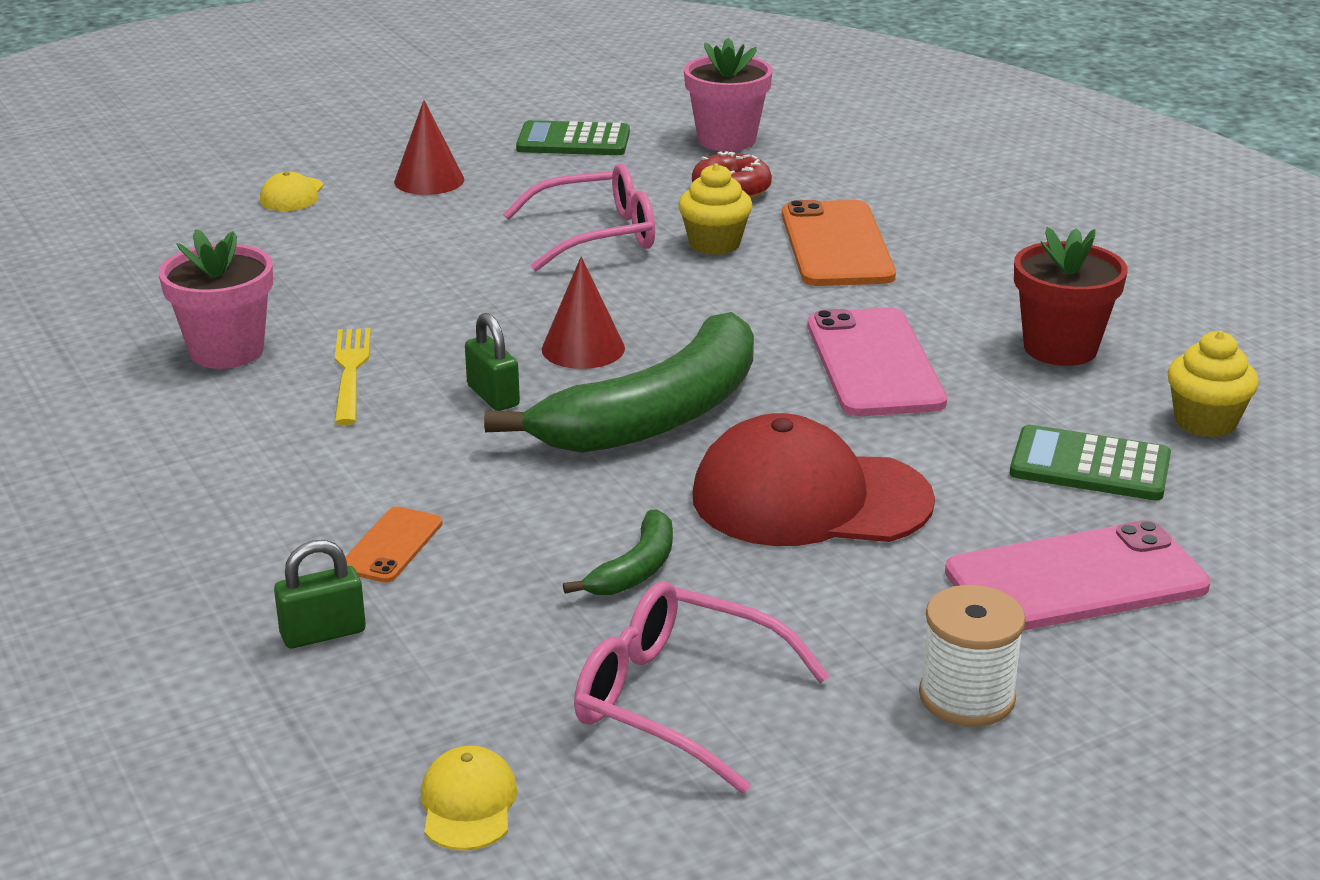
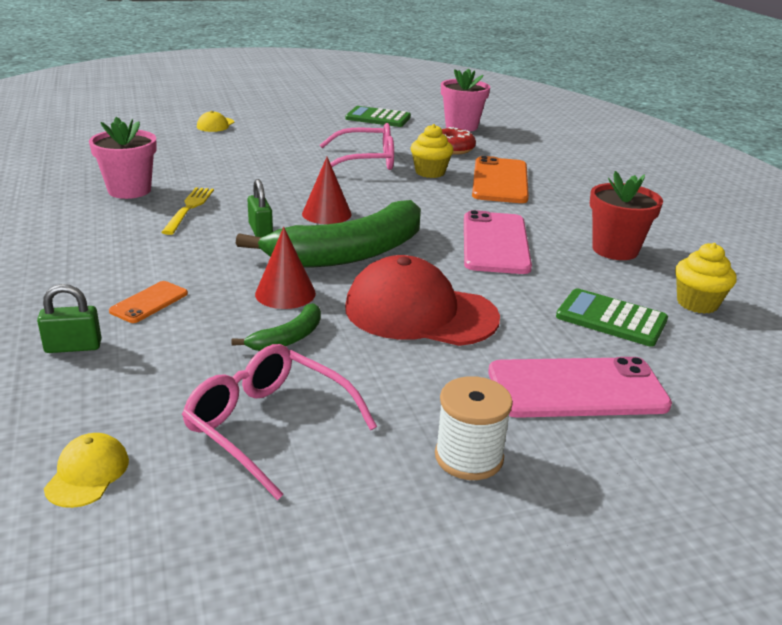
camera: 10 degrees right, 0 degrees up
(429, 180) = (291, 126): red cone -> red cone (285, 293)

